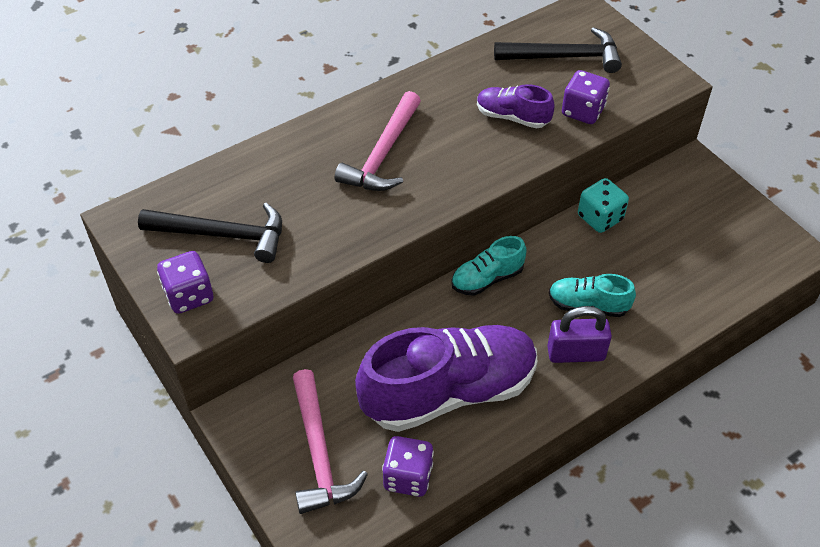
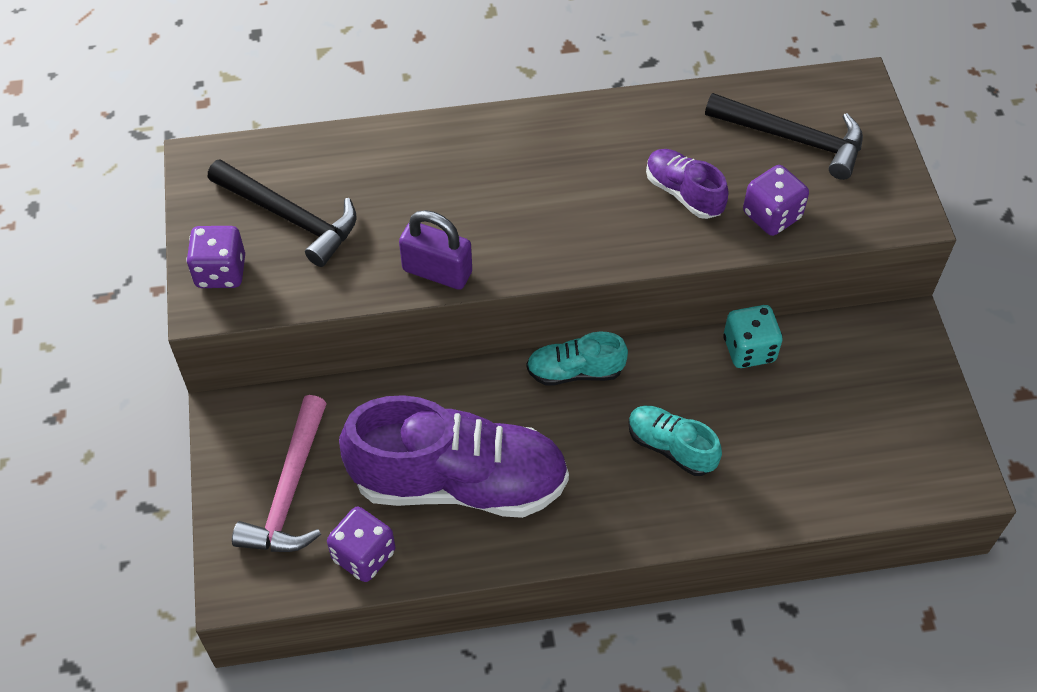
camera: 25 degrees right, 5 degrees up
(382, 154) = (509, 186): pink hammer -> none
(575, 353) = (623, 497): purple padlock -> purple padlock (437, 271)

